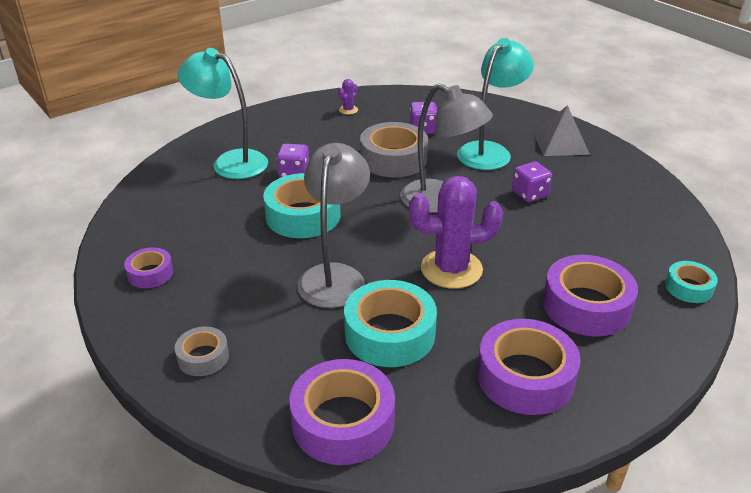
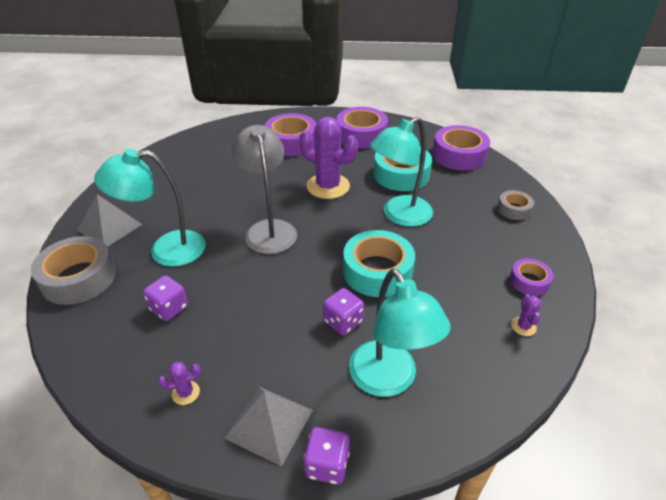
camera: 140 degrees left, 5 degrees up
(143, 233) = (523, 326): none -> purple cactus
(285, 120) = (269, 423): none -> grey pyramid
(335, 276) = (399, 215): grey lamp -> turquoise lamp
(393, 159) = (244, 287): grey tape -> grey tape (79, 278)
(530, 194) = (208, 203): purple dice -> purple dice (327, 464)
(688, 287) = (235, 127): turquoise tape -> none

